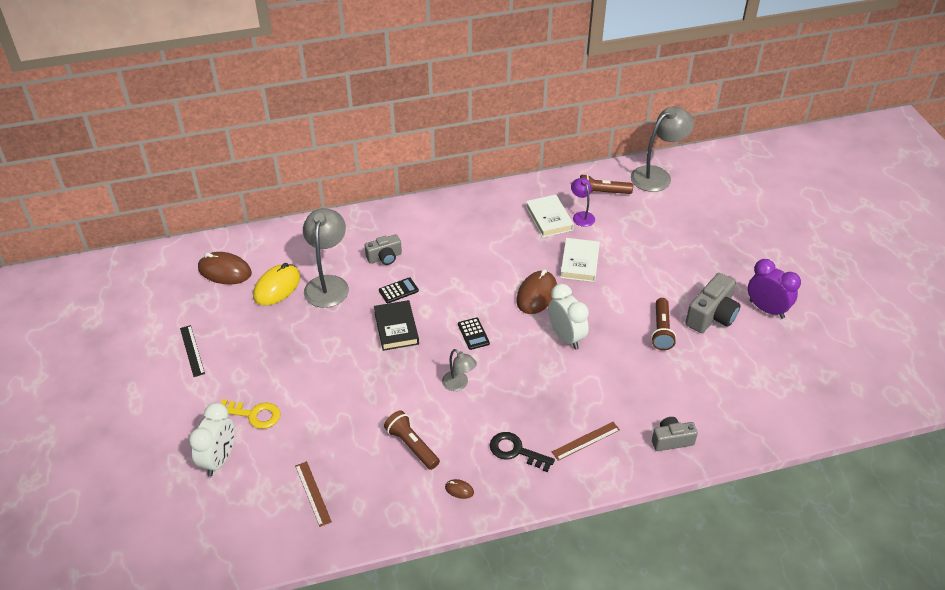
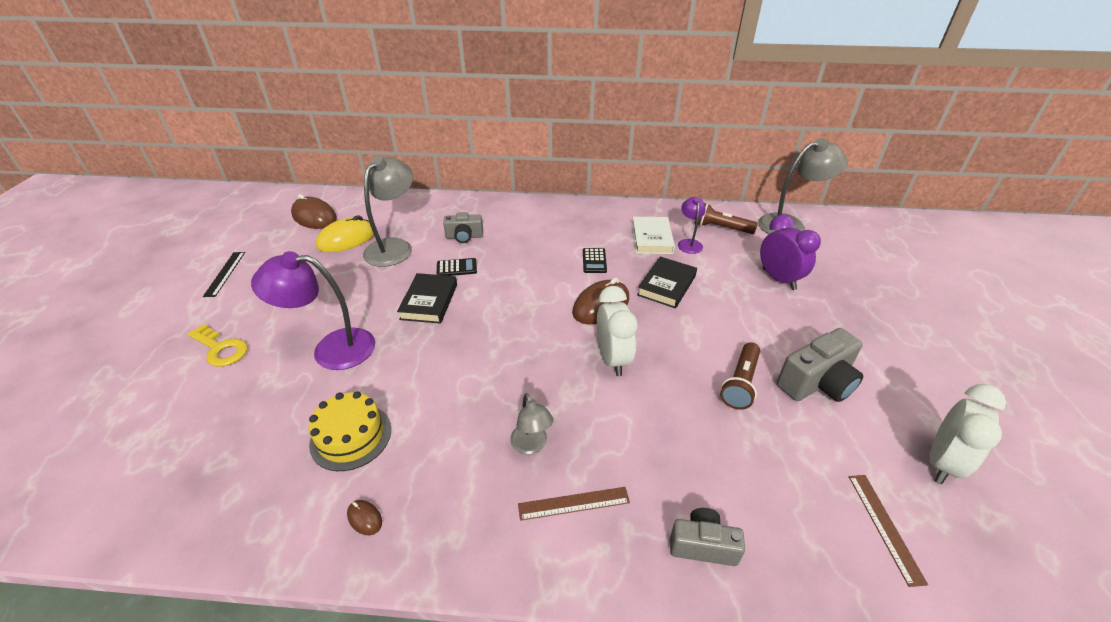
camera: 20 degrees right, 5 degrees down
(219, 459) = (143, 386): white clock -> white clock (942, 463)
(312, 493) = (196, 460): brown ruler -> brown ruler (884, 526)
(346, 389) = (331, 349): none -> purple lamp
(412, 446) = (351, 436): brown flashlight -> yellow cake
(459, 384) = (455, 379): grey lamp -> grey lamp (531, 445)
(473, 334) = (506, 328): black calculator -> black calculator (594, 261)
(516, 451) = (471, 486): black key -> none
(580, 263) = (666, 285): white book -> black book
(766, 309) = (901, 394): purple clock -> purple clock (778, 279)

